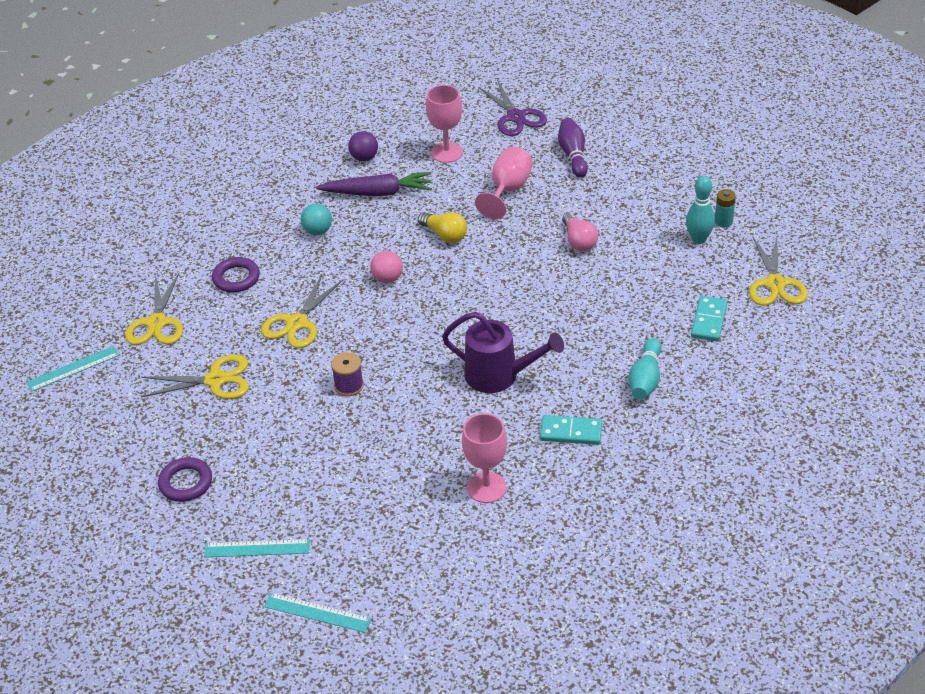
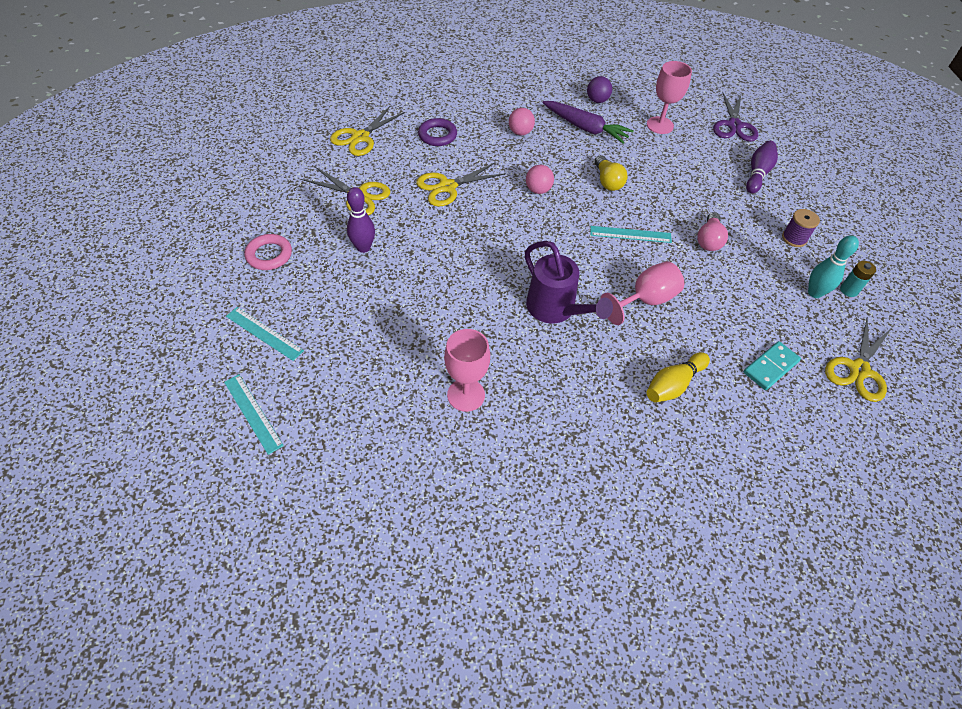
camera: 30 degrees right, 10 degrees up
(73, 369) = (282, 138): turquoise ruler -> turquoise ruler (630, 234)
(186, 483) = (269, 255): purple ring -> pink ring
(272, 423) = (363, 247): none -> purple bowling pin
(318, 231) = (520, 132): turquoise ball -> pink ball
(349, 386) = (440, 251): purple spool -> purple spool (794, 238)
(508, 190) = (683, 174): pink goblet -> pink goblet (645, 300)
(571, 432) = (572, 391): turquoise domino -> none
(645, 379) = (673, 384): turquoise bowling pin -> yellow bowling pin

